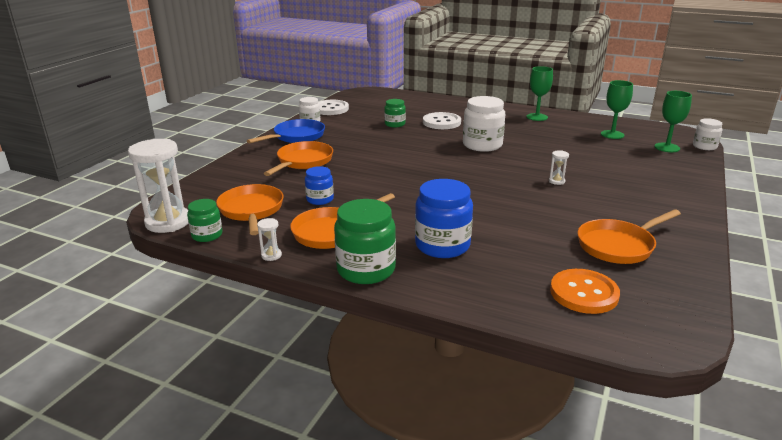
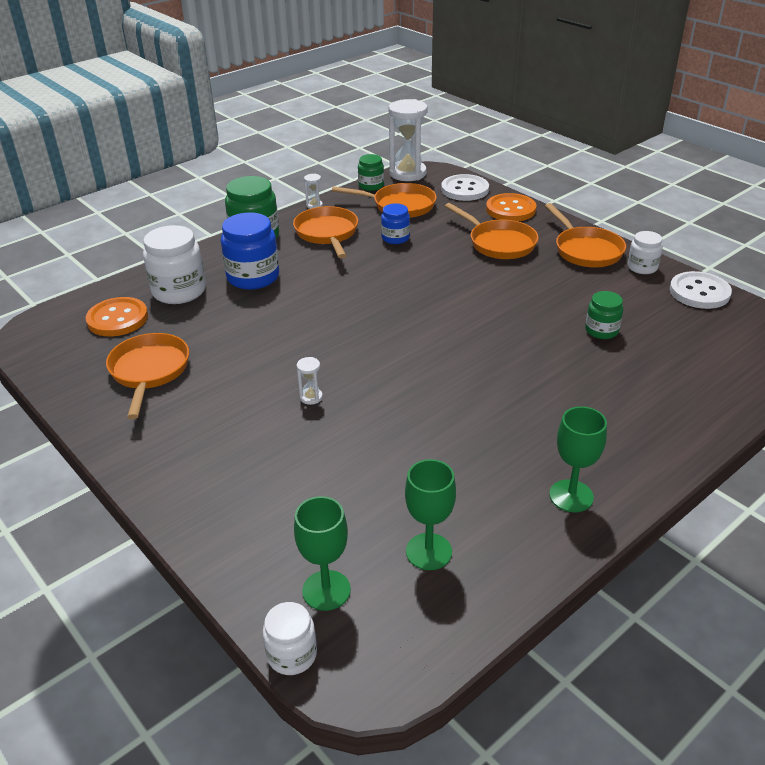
camera: 115 degrees right, 10 degrees up
(239, 166) = (510, 209): none -> orange button
(296, 137) = (586, 250): blue pan -> orange pan
(441, 122) = (590, 375): white button -> white button (465, 189)
(482, 145) = (471, 382): white jar -> white jar (179, 291)

